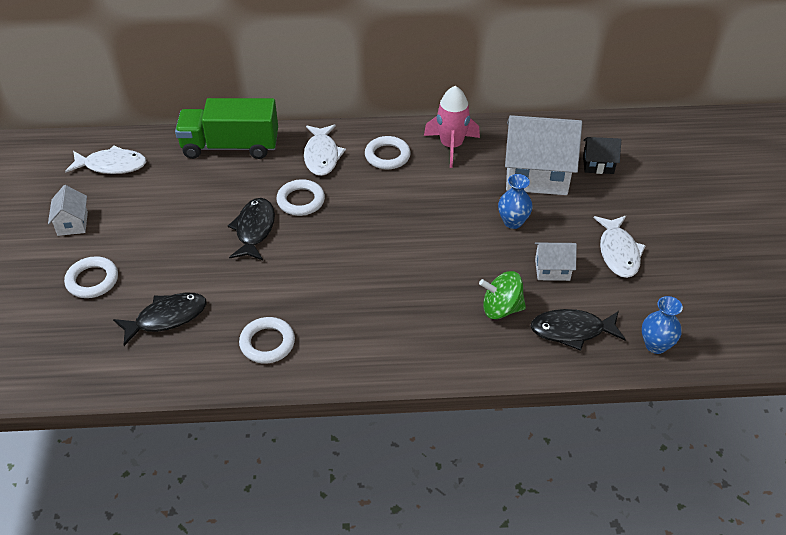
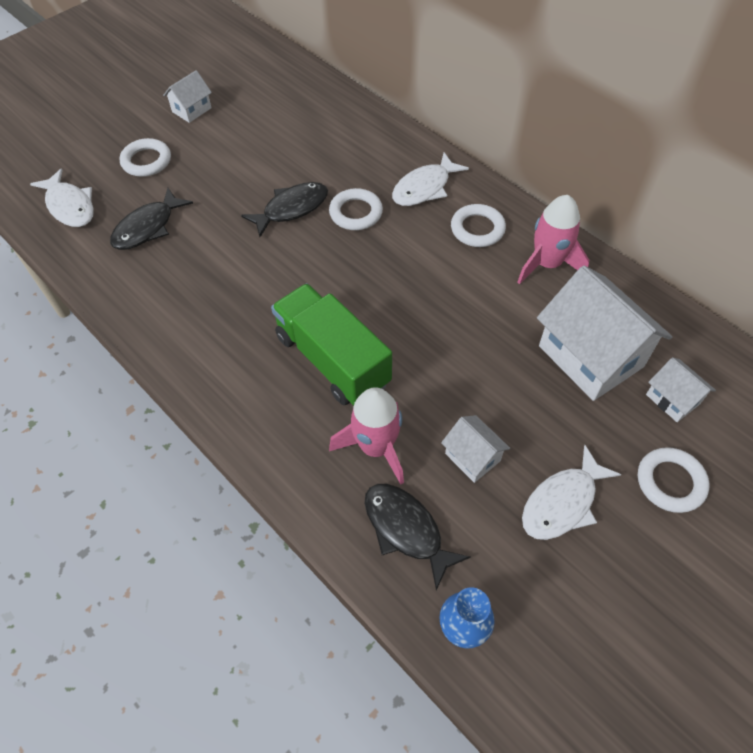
camera: 50 degrees right, 10 degrees up
(112, 165) = (271, 84): white fish -> white fish (70, 206)
(167, 318) = (148, 227): black fish -> black fish turned 105 degrees clockwise
(230, 146) = (368, 128): green truck -> green truck (332, 360)
(267, 343) = (176, 305): white ring -> white ring (670, 482)
(501, 308) = (376, 447): green spinning top -> pink rocket
(513, 222) = (502, 380): blue vase -> none
(598, 165) = (672, 399): black house -> white house

